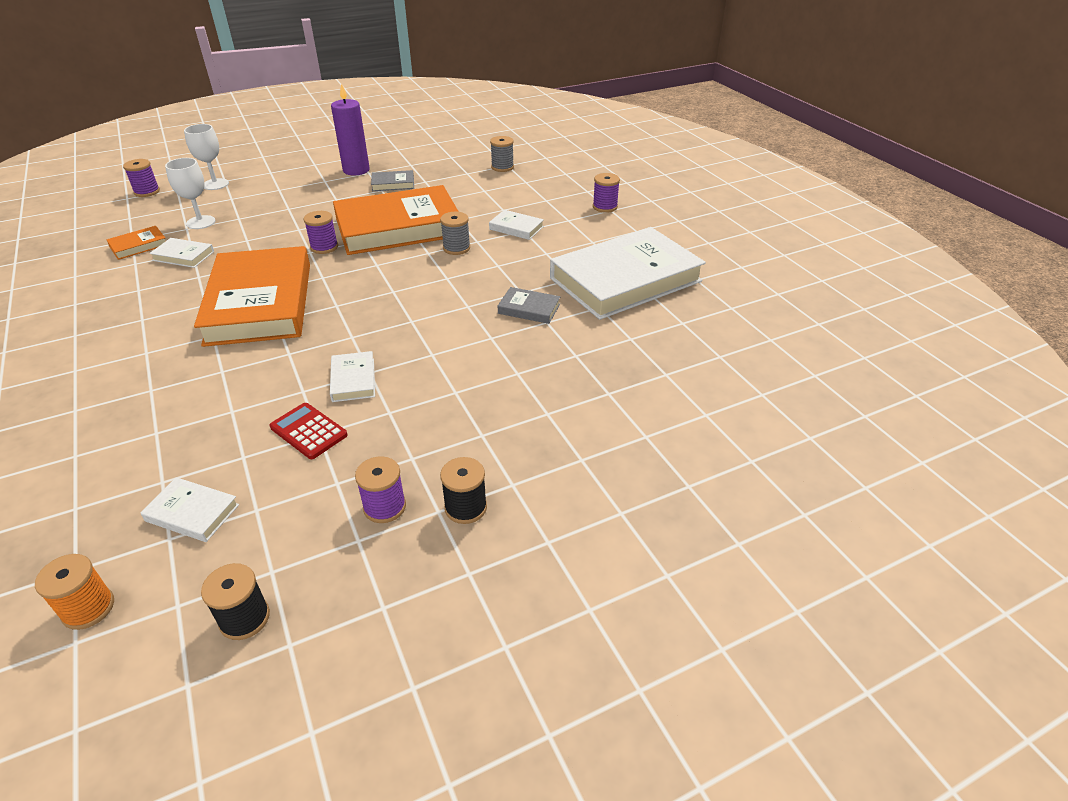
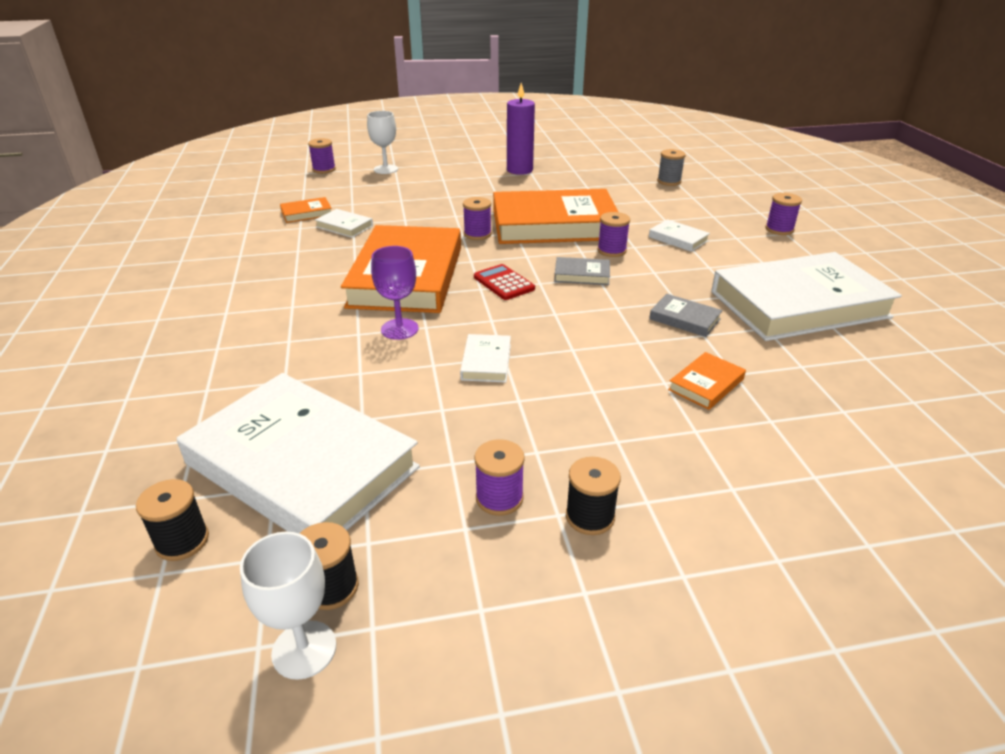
camera: 15 degrees right, 5 degrees down
(88, 608) = (182, 541): orange spool -> black spool
(192, 513) = (302, 465): white book -> white book, size x2.49
(201, 222) = (366, 200): white goblet -> white goblet (304, 649)
(263, 360) = (399, 329): none -> purple goblet
(308, 431) = (432, 405): red calculator -> red calculator (503, 283)
(393, 184) = (554, 185): grey book -> grey book (582, 275)
(456, 248) = (611, 251): grey spool -> purple spool
(552, 369) = (706, 384): none -> orange book

